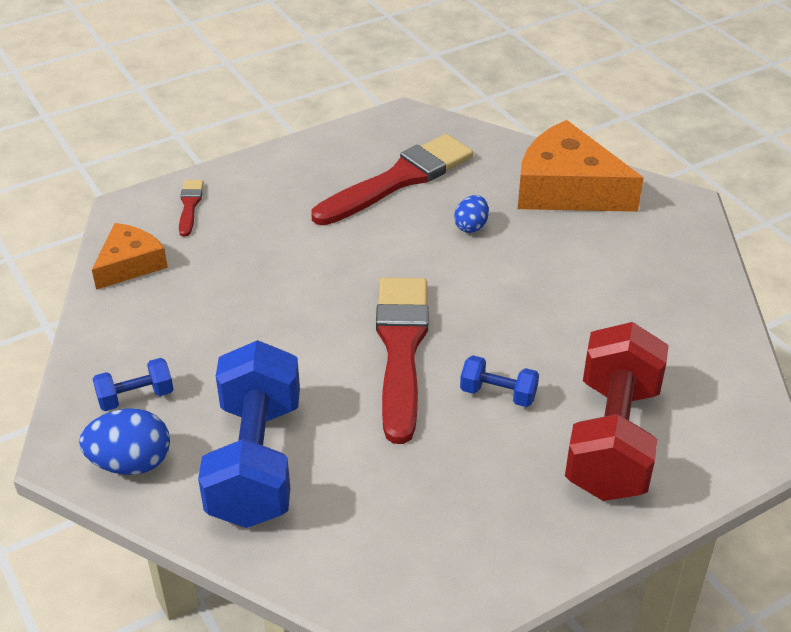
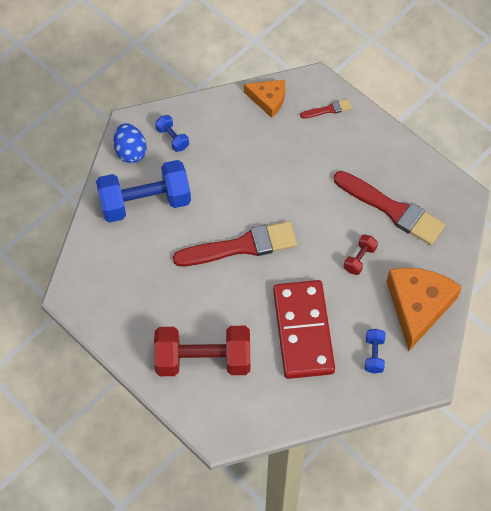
camera: 75 degrees right, 20 degrees up
(471, 226) = (359, 259): blue egg -> red dumbbell
(498, 394) = (221, 300): blue dumbbell -> blue dumbbell (373, 355)
(581, 308) = (303, 331): none -> red domino

